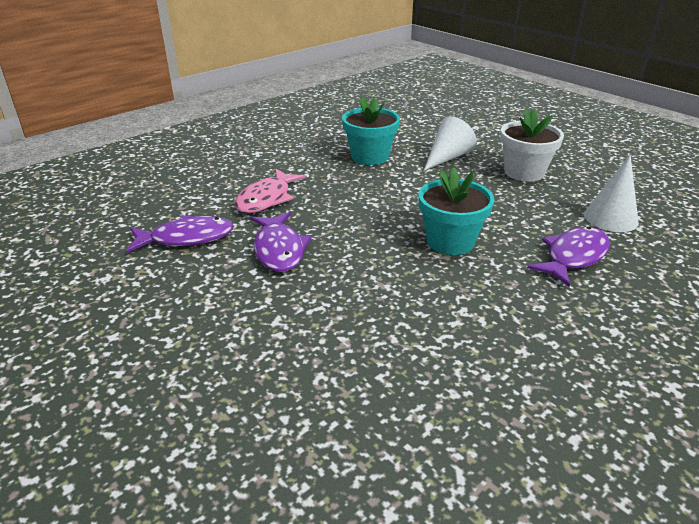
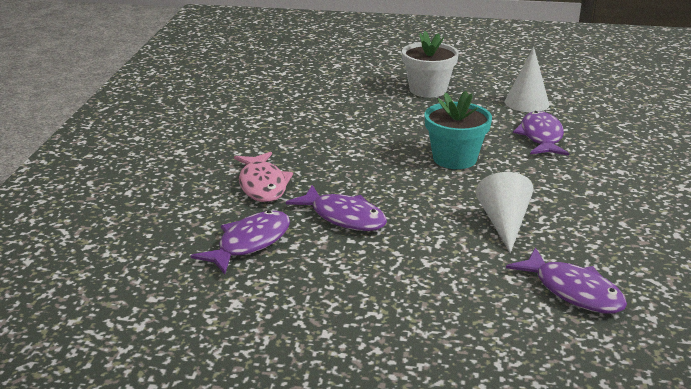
camera: 40 degrees left, 5 degrees down
(354, 428) = (573, 291): none -> purple fish
(370, 156) = (291, 118): turquoise flower pot -> none
(447, 157) = (355, 97): white cone -> white cone (503, 223)

